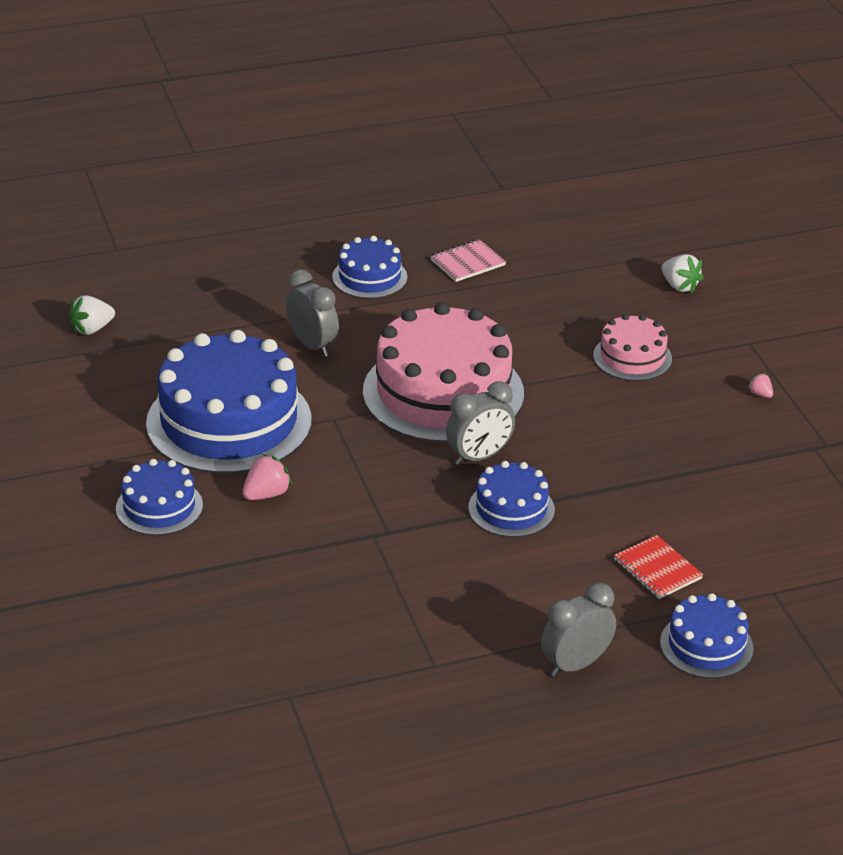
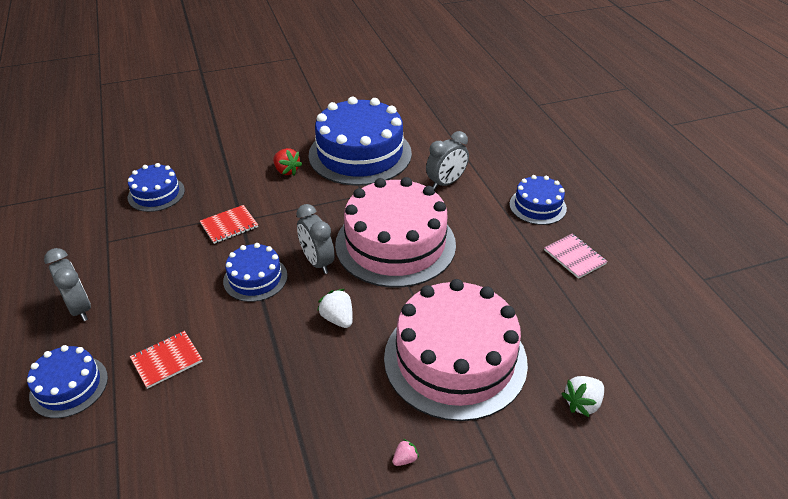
camera: 90 degrees right, 5 degrees up
(92, 329) = (450, 103): white strawberry -> white strawberry (338, 319)
(159, 507) = (280, 135): blue cake -> blue cake (156, 194)
(266, 494) = (286, 171): pink strawberry -> red strawberry
(400, 542) = (229, 225): none -> red notebook
(632, 357) = (455, 359): pink cake -> pink cake, size x2.00

